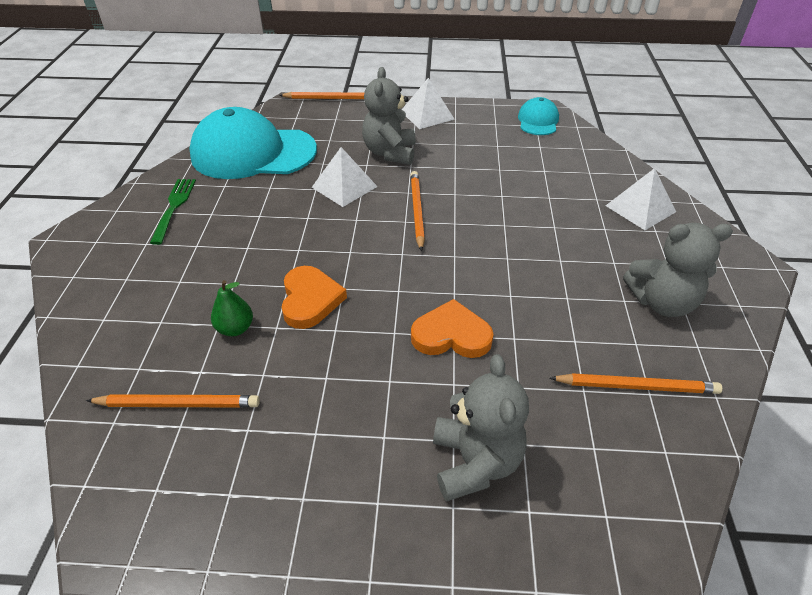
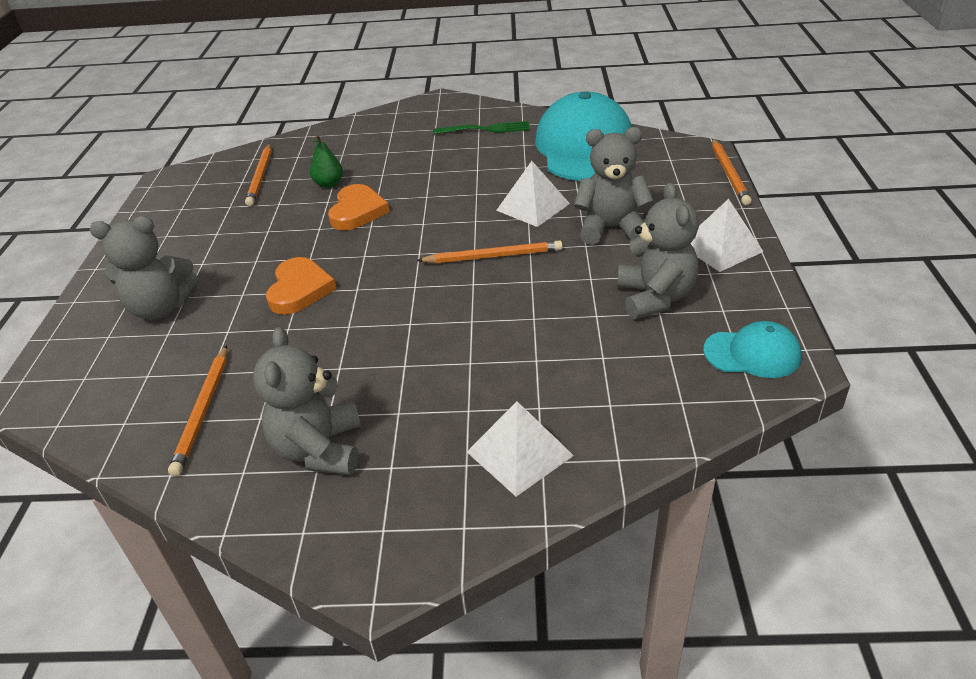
camera: 90 degrees right, 5 degrees down
(310, 300) = (357, 211): orange heart -> orange heart turned 75 degrees counterclockwise
(481, 145) = (655, 297): none -> grey teddy bear

